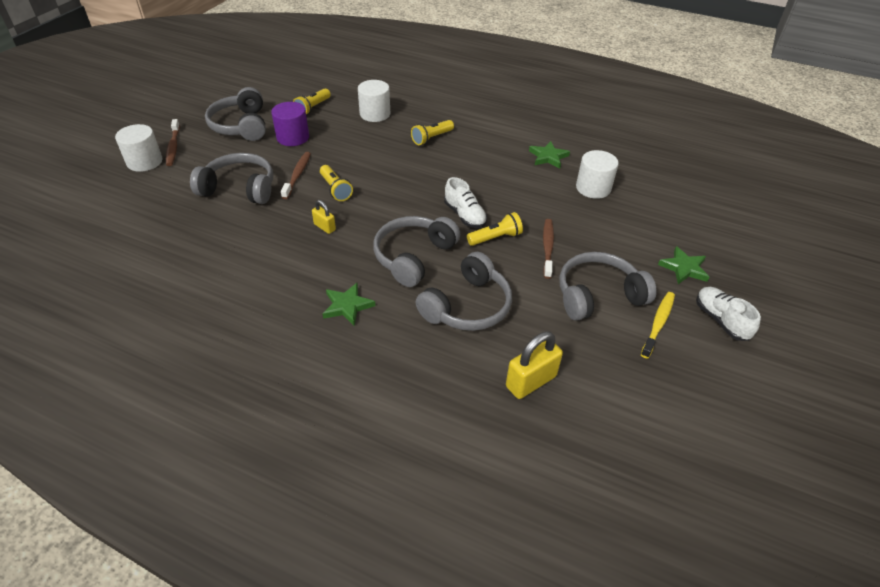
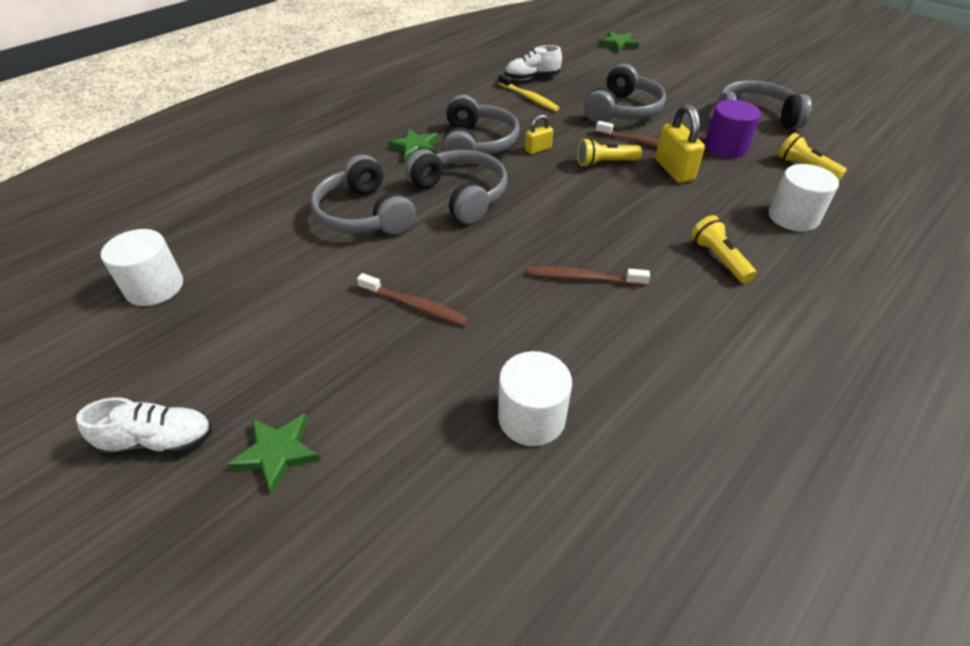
camera: 110 degrees right, 0 degrees up
(144, 162) = (681, 69): white cylinder -> white cylinder (154, 287)
(173, 147) = (708, 82): brown toothbrush -> brown toothbrush (583, 278)
(464, 215) = (517, 248): white shoe -> white shoe (532, 78)
(495, 238) = (460, 263): yellow flashlight -> none
(531, 381) = (241, 230): yellow padlock -> yellow padlock (674, 170)
(548, 157) = (645, 387): green star -> green star (618, 44)
(598, 295) = (302, 323): grey headphones -> grey headphones (477, 144)
(658, 323) = (215, 363): yellow toothbrush -> yellow toothbrush (529, 98)

